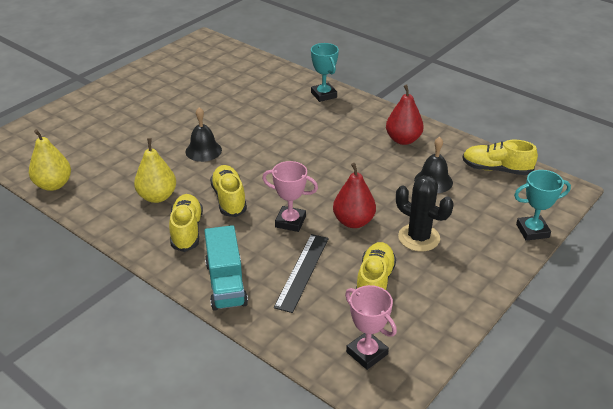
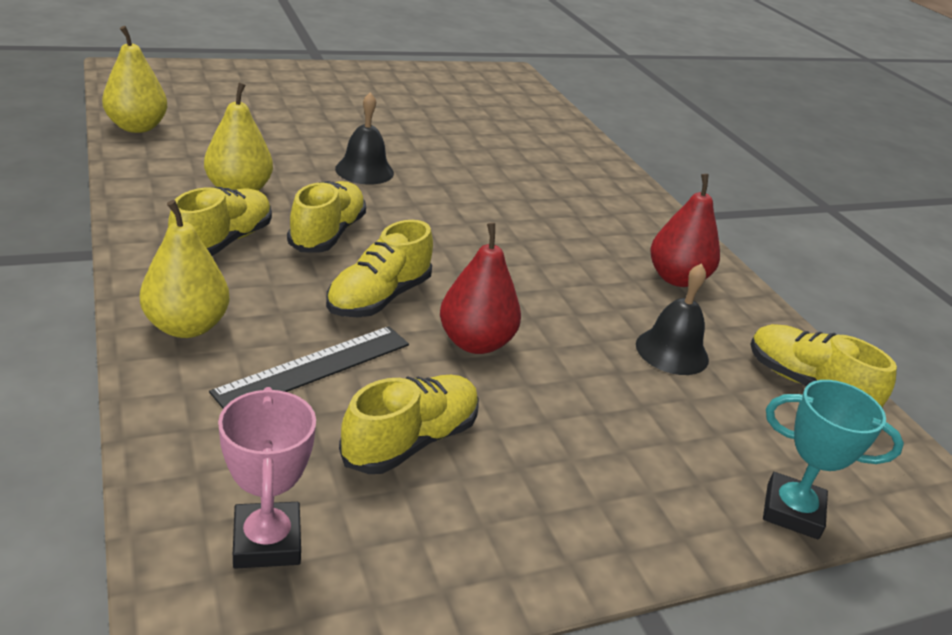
camera: 25 degrees right, 5 degrees down
(226, 283) = (186, 326): turquoise truck -> yellow pear
(290, 222) = (378, 298): pink trophy -> yellow shoe
(323, 95) = (609, 181): turquoise trophy -> none
(419, 238) = (560, 416): black cactus -> none

